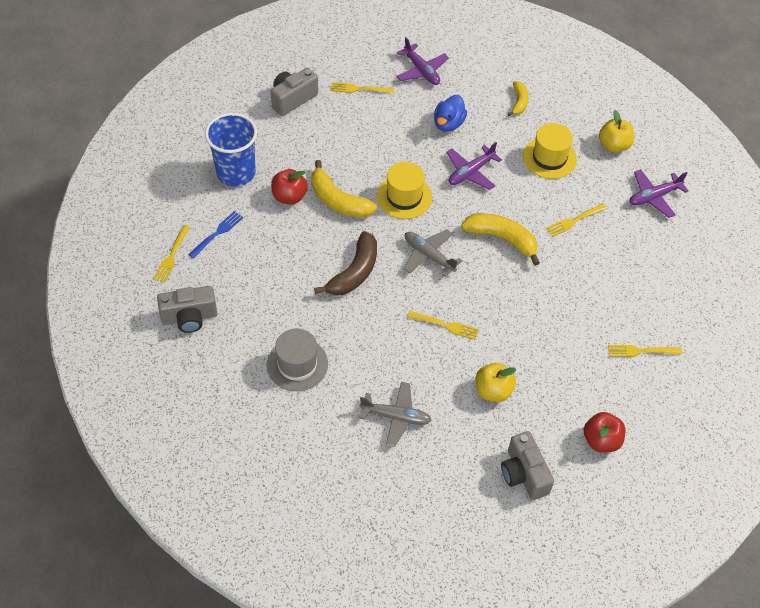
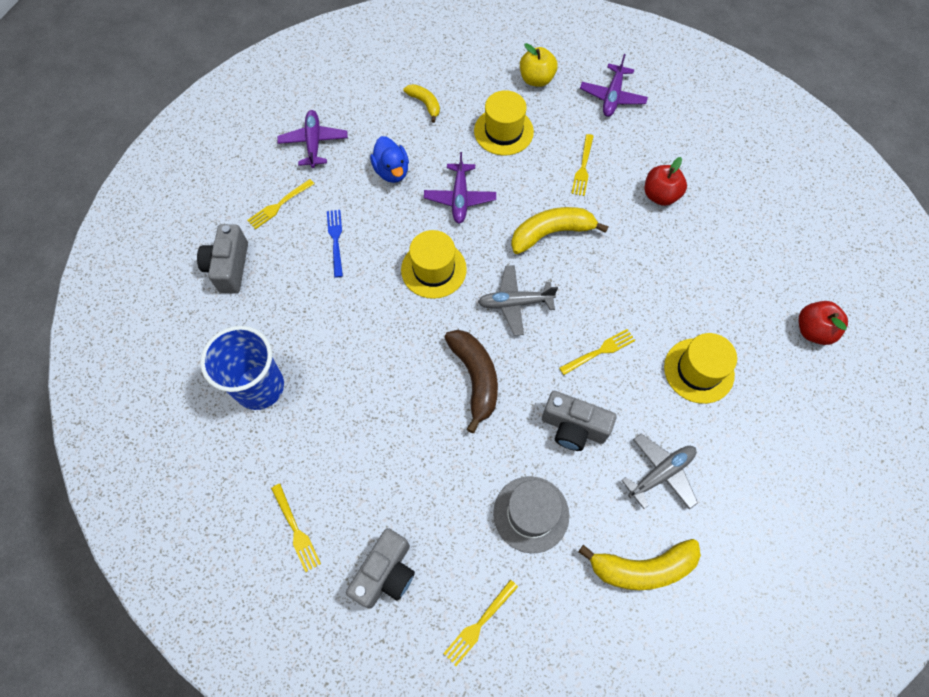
camera: 45 degrees left, 10 degrees up
(217, 233) = (312, 463): blue fork -> blue fork (336, 240)
(289, 196) = (336, 363): red apple -> red apple (660, 195)
(338, 200) = (383, 325): yellow banana -> yellow banana (642, 567)
(421, 70) = (314, 143): purple plane -> purple plane turned 105 degrees counterclockwise
(493, 390) = (698, 370): yellow apple -> yellow hat
(523, 474) = (801, 417): grey camera -> grey camera (573, 427)
(641, 351) = (751, 229): yellow fork -> yellow fork (479, 624)

